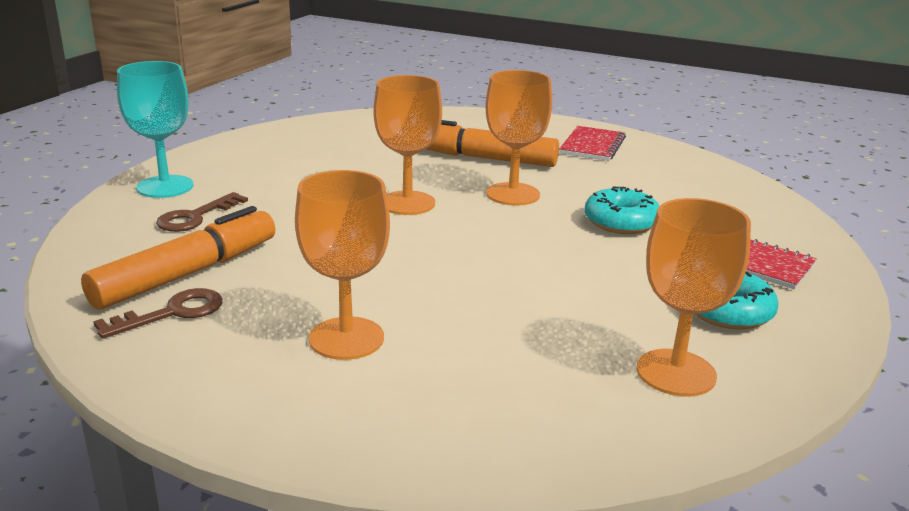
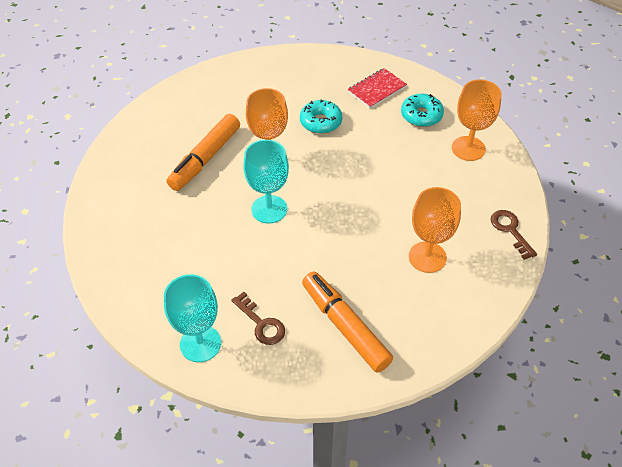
camera: 75 degrees left, 25 degrees up
(172, 313) = (391, 332): brown key -> brown key (510, 230)
(407, 203) = (269, 209): orange goblet -> turquoise goblet
(592, 146) = (202, 101): red notebook -> none

